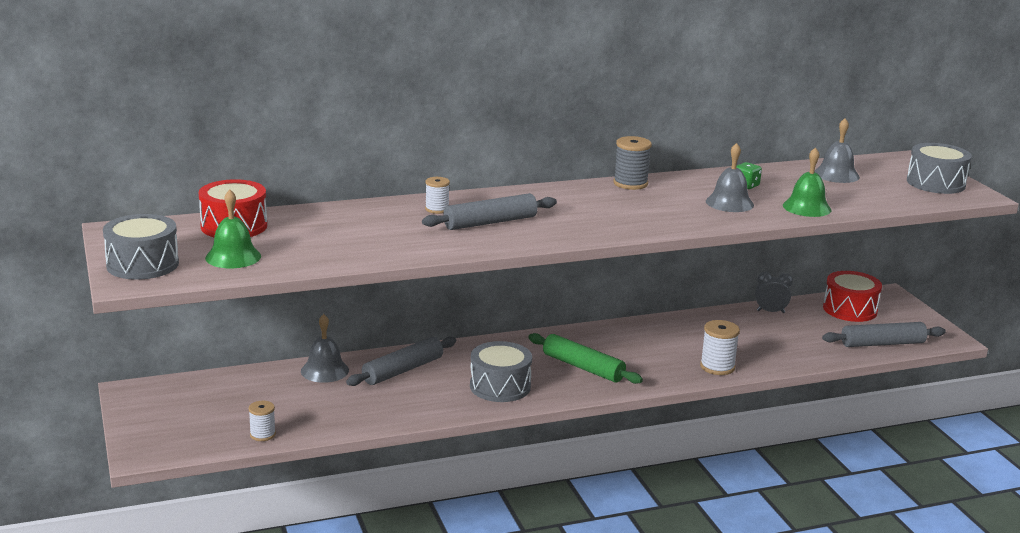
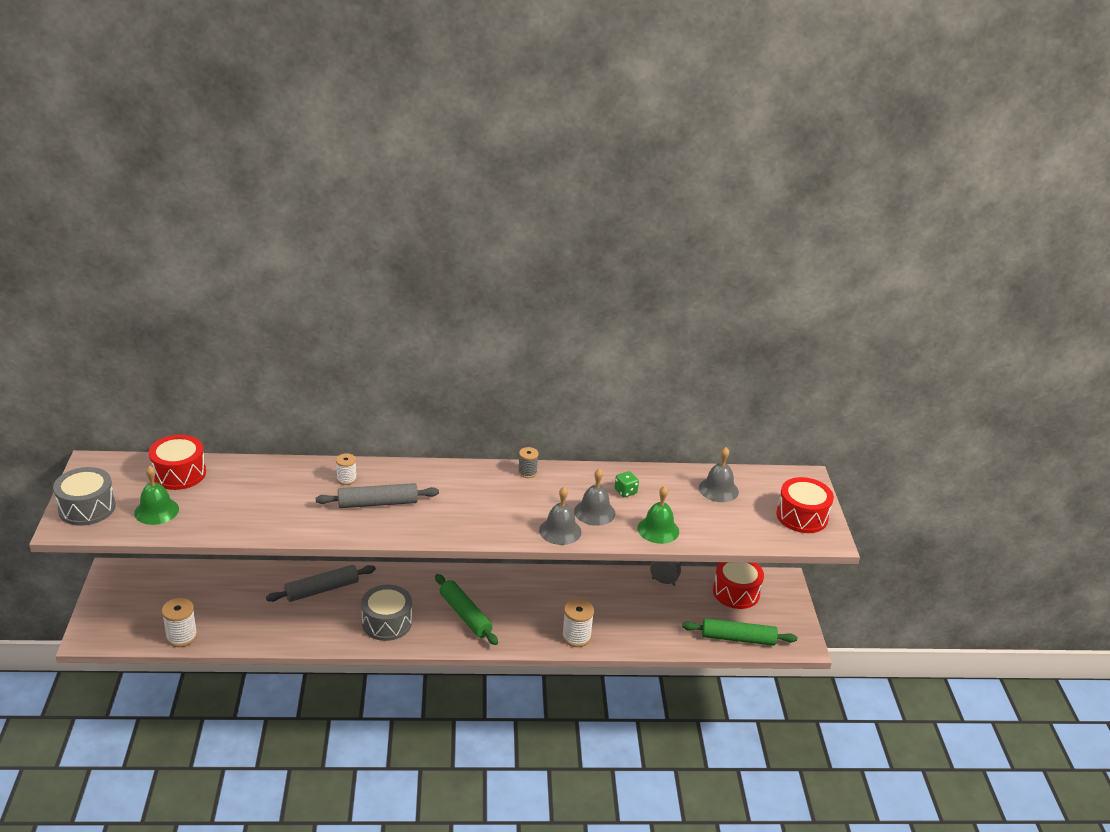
camera: 15 degrees right, 10 degrees up
(262, 434) = (181, 636): white spool -> white spool, size x1.54
(324, 370) = (263, 578): grey bell -> grey bell (560, 531)
(630, 183) = (527, 472): grey spool -> grey spool, size x0.65
(882, 343) = (738, 638): grey rolling pin -> green rolling pin
(935, 183) = (802, 516): grey drum -> red drum

